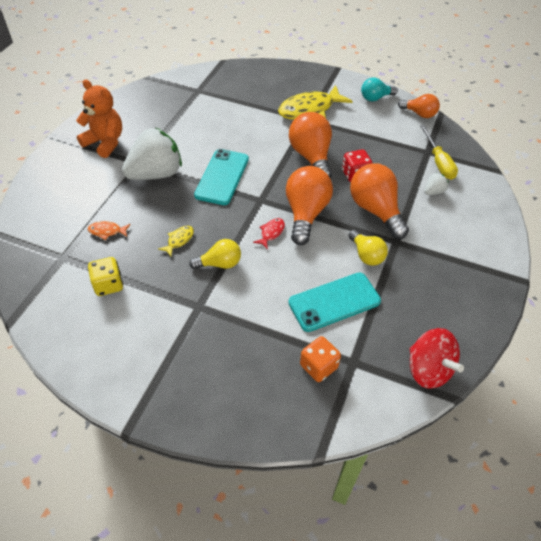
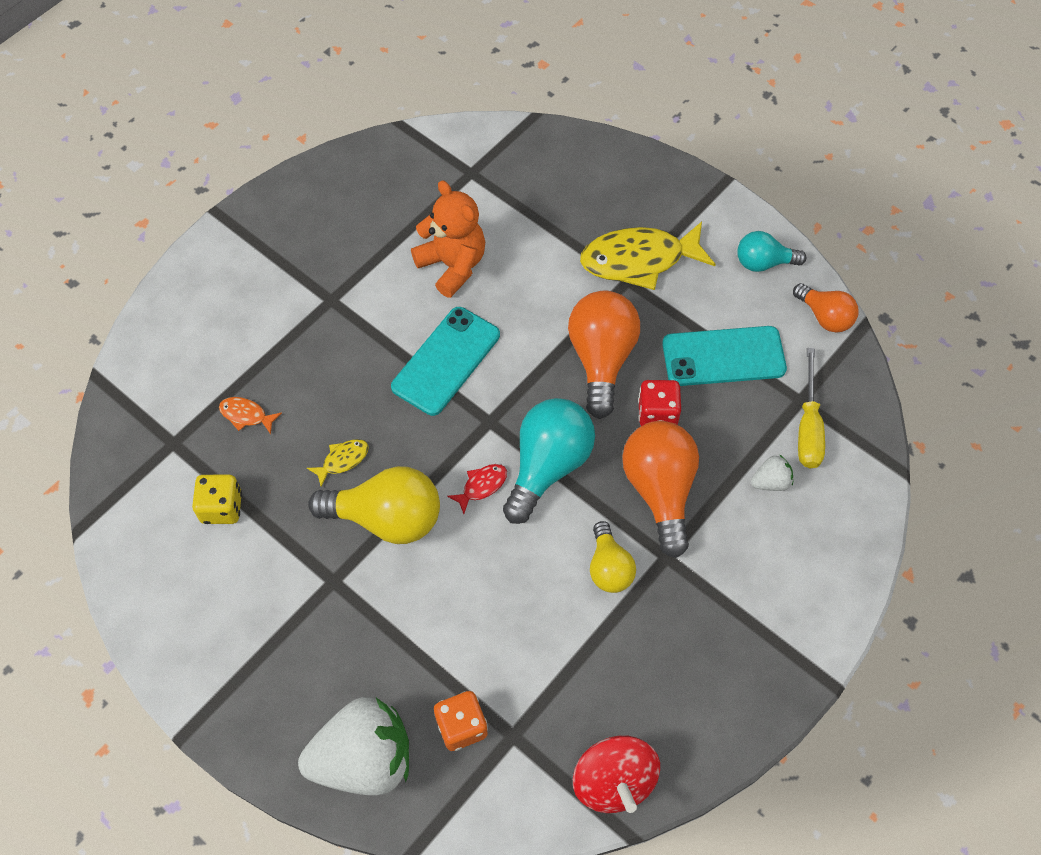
camera: 20 degrees right, 10 degrees up
(105, 142) = (291, 246): orange teddy bear -> orange teddy bear (452, 265)
(156, 174) = (348, 328): white strawberry -> white strawberry (364, 759)
(220, 263) = (387, 518): yellow light bulb -> yellow light bulb, size x1.70
(305, 213) = (548, 466): orange light bulb -> turquoise light bulb
(334, 302) = (526, 632): turquoise phone -> turquoise phone (723, 356)

